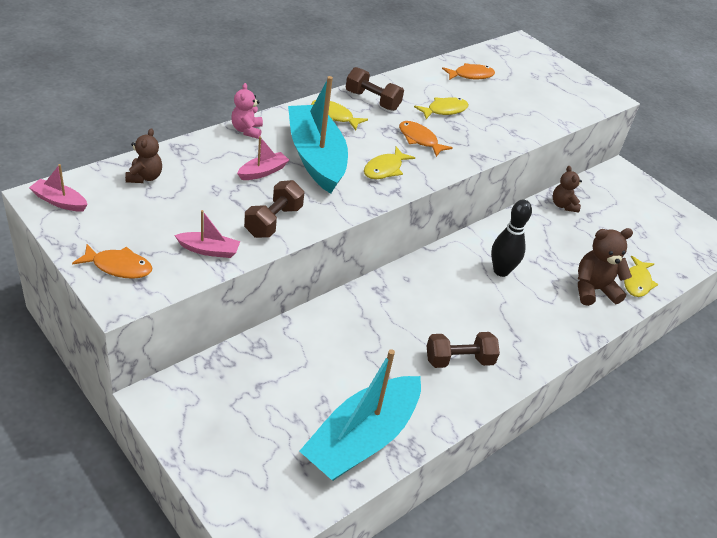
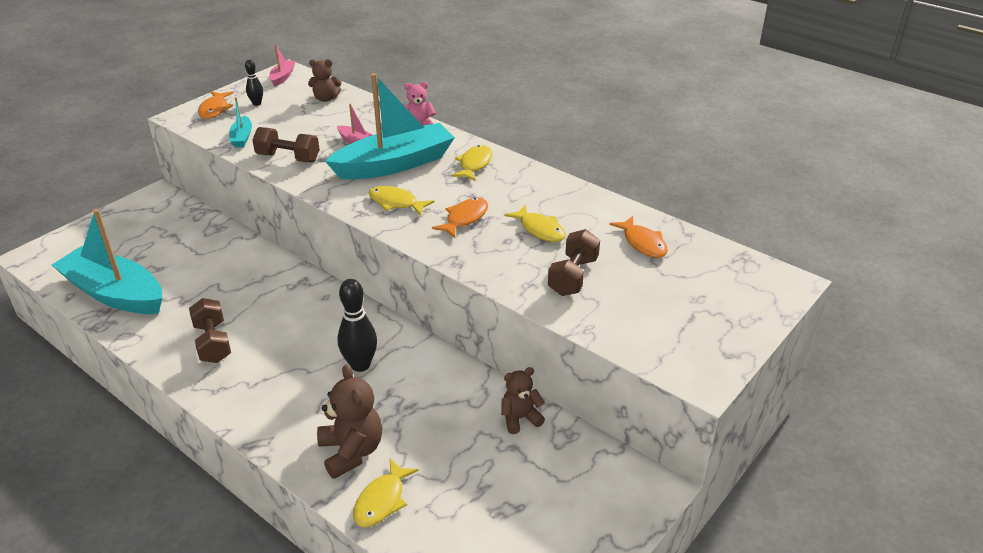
camera: 85 degrees right, 5 degrees down
(123, 230) = (257, 103): none -> black bowling pin
(209, 250) = (242, 137): pink boat -> turquoise boat
(372, 101) = (522, 182): brown dumbbell -> brown dumbbell (573, 276)
(637, 282) = (382, 500): yellow fish -> yellow fish turned 75 degrees counterclockwise

